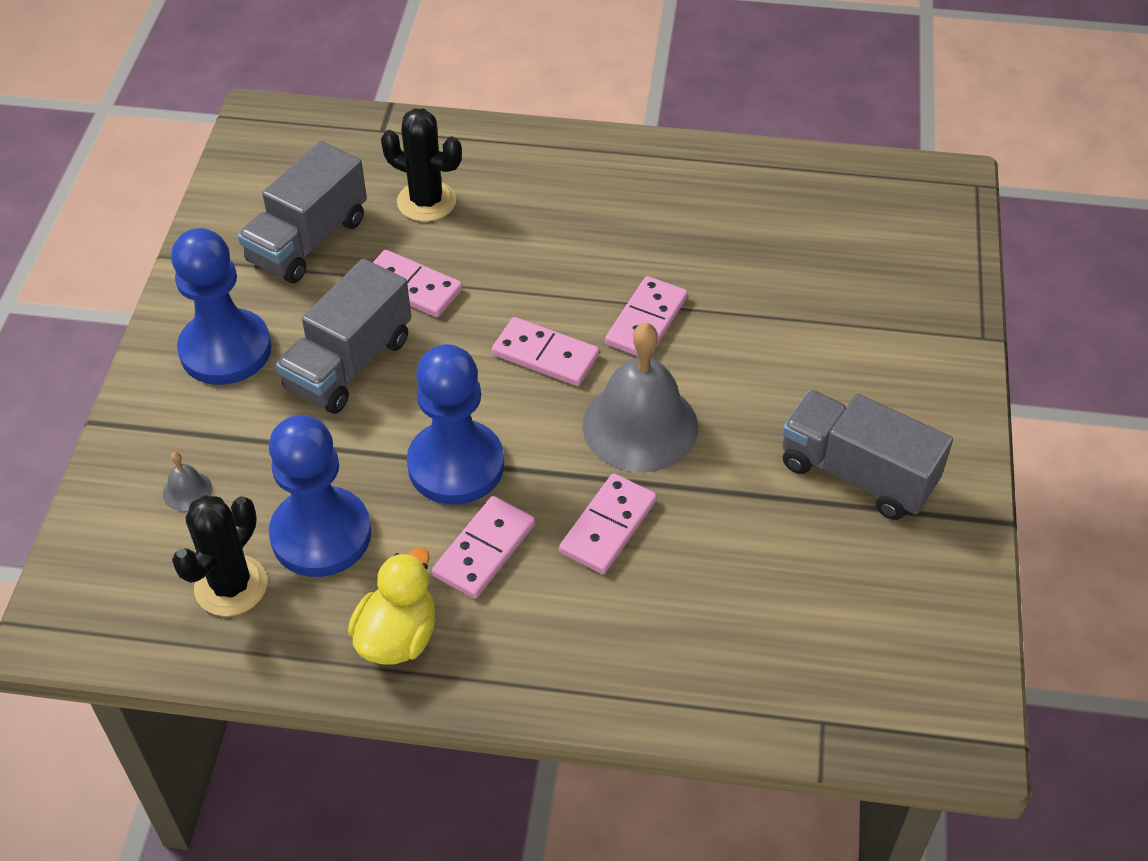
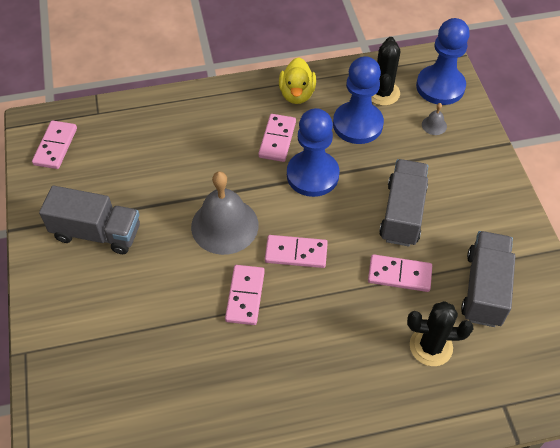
camera: 160 degrees right, 5 degrees up
(225, 350) = (474, 201): blue pawn -> blue pawn (440, 87)
(608, 526) = (222, 167): pink domino -> pink domino (55, 146)

